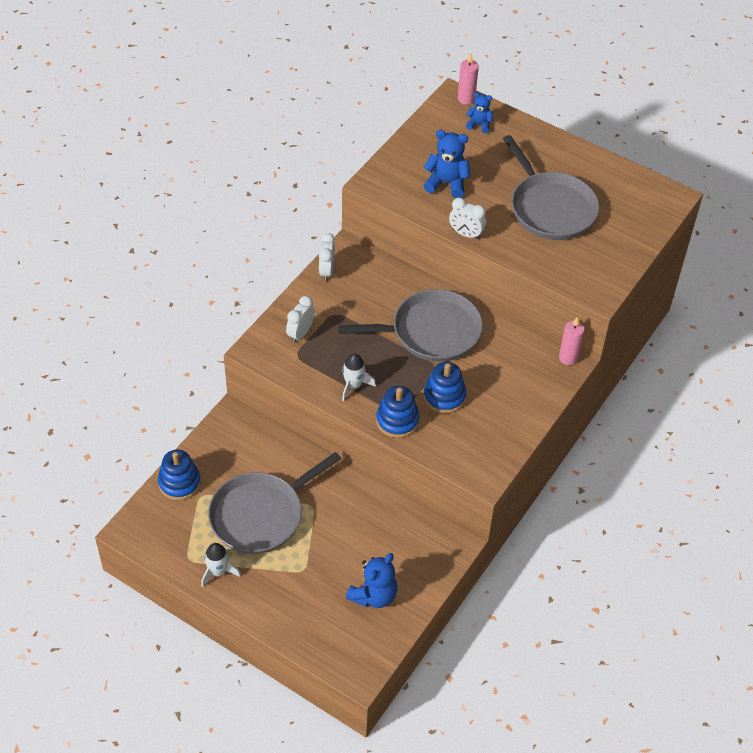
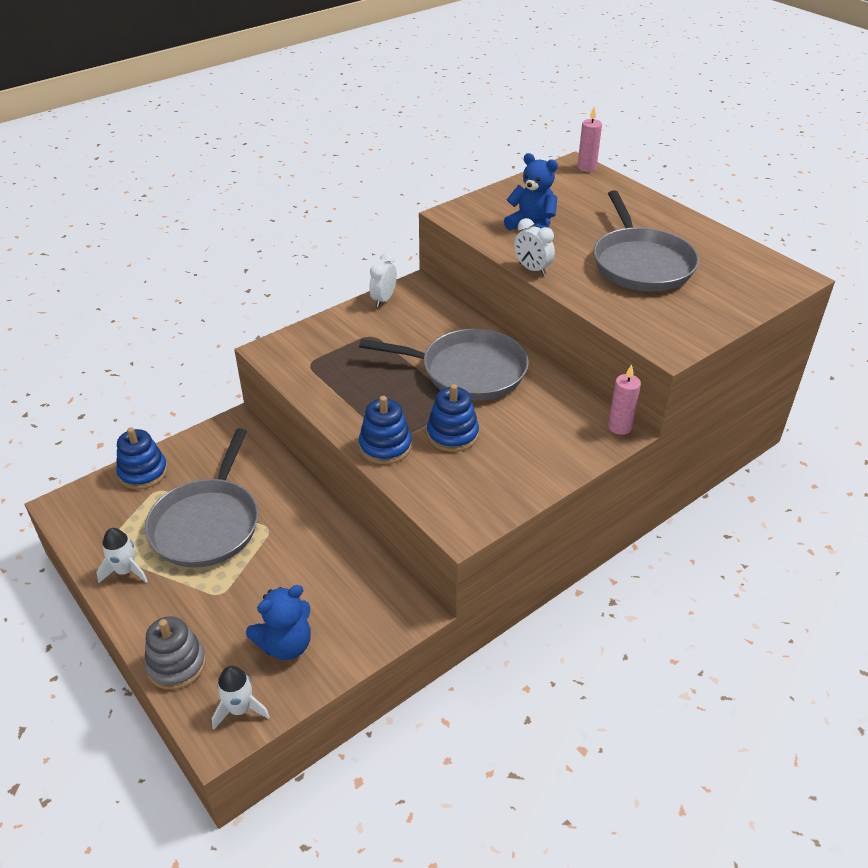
camera: 20 degrees right, 10 degrees down
(260, 515) = (207, 524): grey pan -> grey pan turned 60 degrees counterclockwise
(300, 333) = (325, 345): white clock -> none
(301, 632) = (176, 664): none -> grey stacking toy
(353, 385) = (354, 403): white rocket -> white rocket (240, 709)
(479, 124) = (591, 188): blue teddy bear -> none

